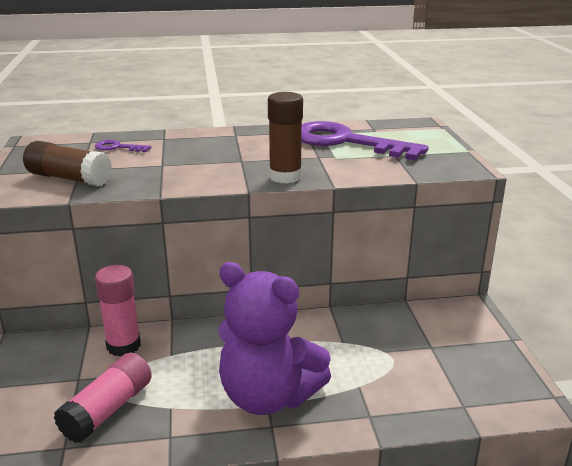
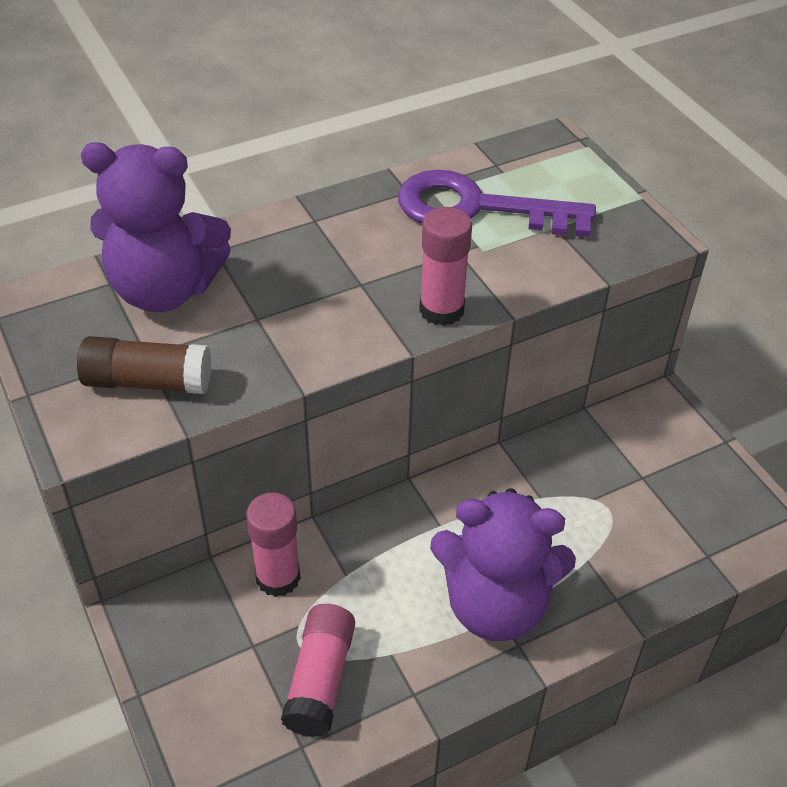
camera: 20 degrees left, 20 degrees up
(118, 147) = (165, 290): purple key -> purple teddy bear
(285, 177) = (441, 310): brown glue stick -> pink glue stick

